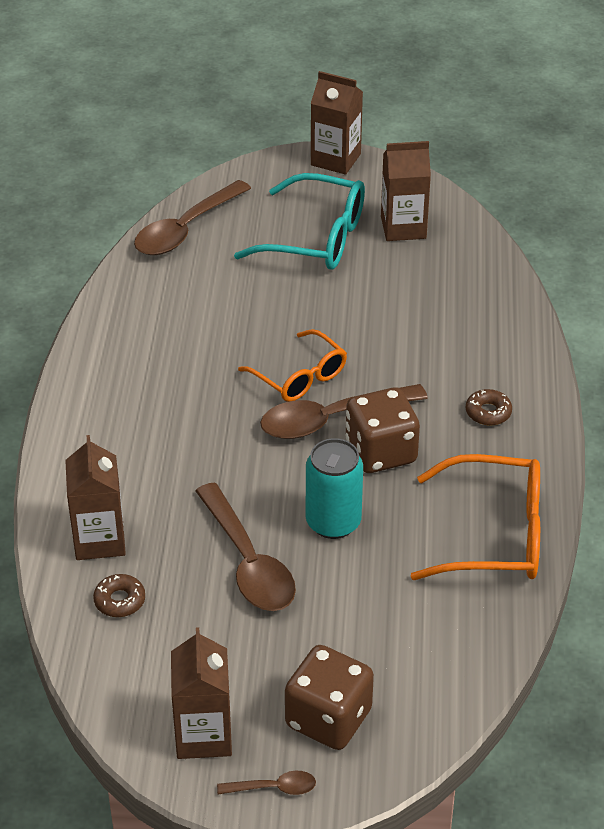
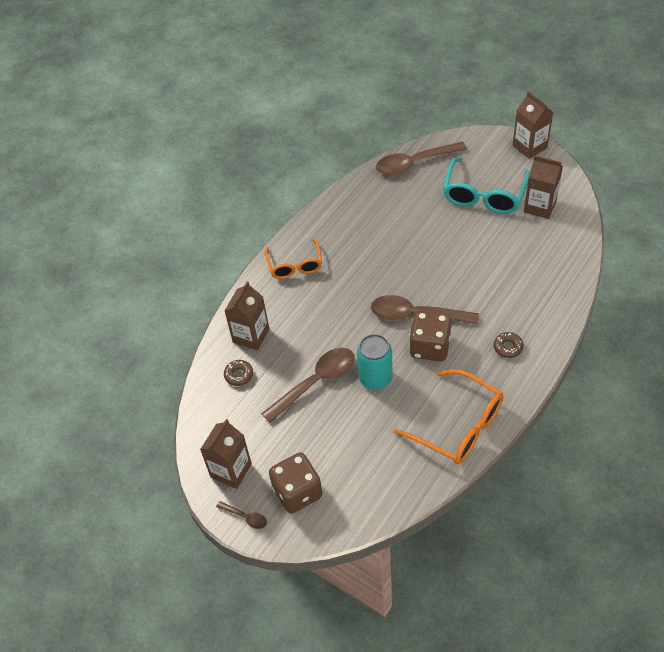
camera: 35 degrees right, 10 degrees up
(248, 562) = (316, 382): brown spoon -> brown spoon turned 135 degrees counterclockwise
(300, 377) = (416, 281): orange glasses -> orange glasses (295, 265)
(317, 238) = (484, 195): turquoise glasses -> turquoise glasses turned 60 degrees clockwise

